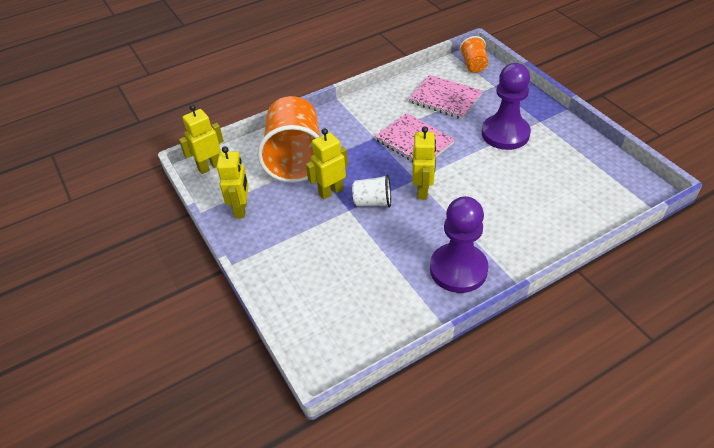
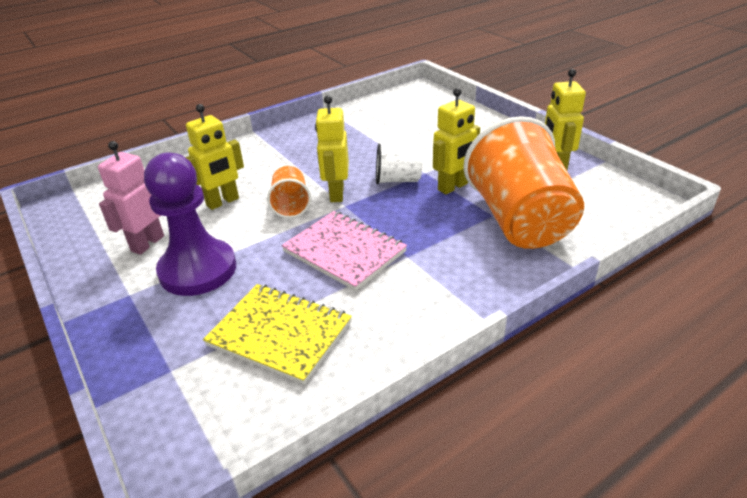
camera: 175 degrees right, 10 degrees down
(210, 167) = (638, 205): yellow robot -> yellow robot (223, 202)
(445, 98) = (279, 334): pink notebook -> yellow notebook
(458, 269) = (307, 137): purple pawn -> none
(474, 65) = (190, 435): orange cup -> orange cup (291, 205)
(551, 154) = (147, 243): none -> pink robot

